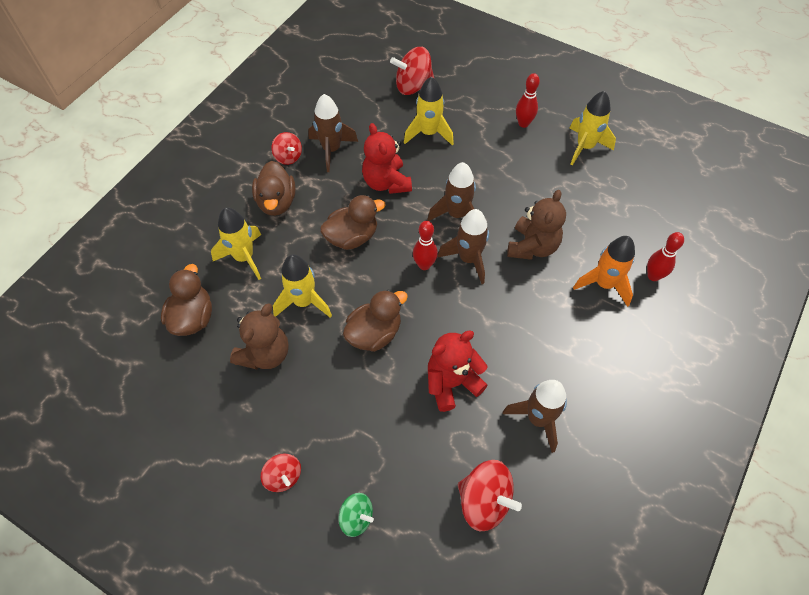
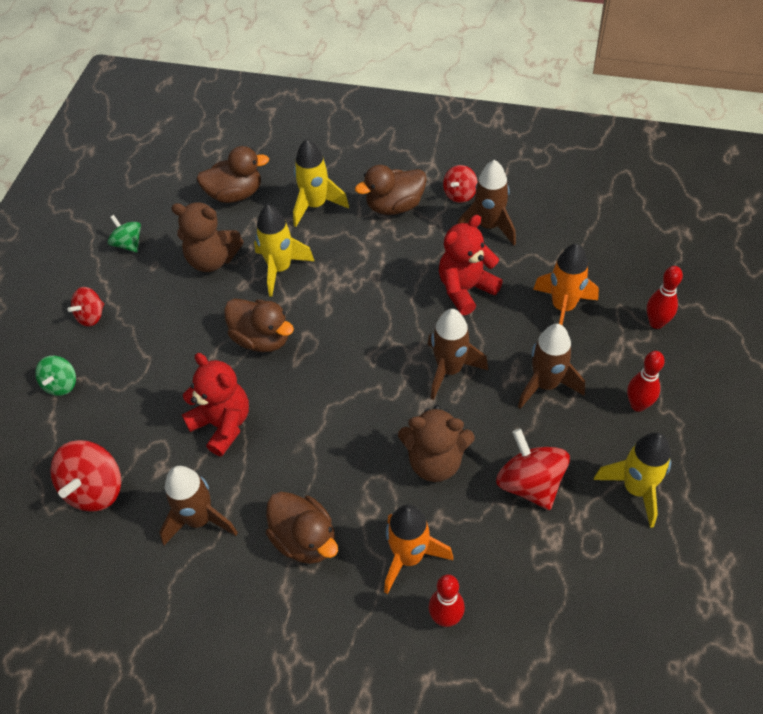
camera: 75 degrees right, 5 degrees down
(205, 426) = (128, 244): none -> green spinning top
(352, 237) = (376, 282): brown duck -> brown duck (305, 539)
(413, 86) = (633, 270): red spinning top -> red spinning top (530, 483)
(424, 265) = (364, 358): red bowling pin -> red bowling pin (656, 323)
(428, 133) = (563, 307): yellow rocket -> orange rocket
(468, 259) = (390, 398): brown rocket -> brown rocket (545, 385)

